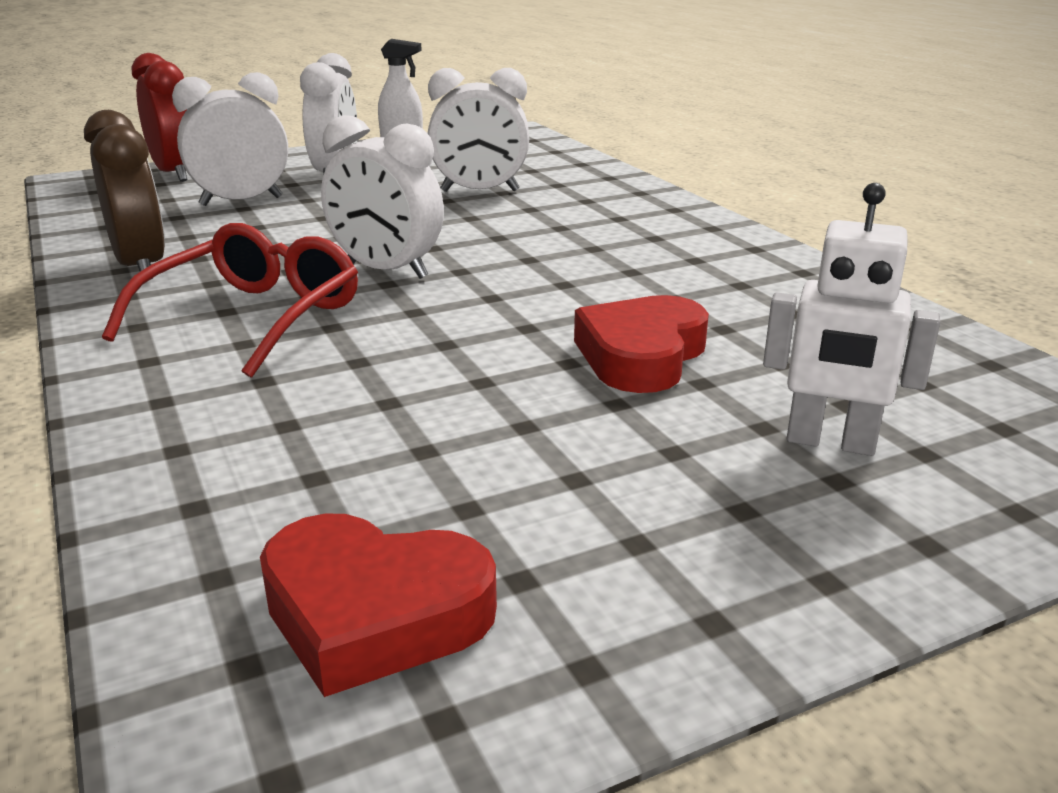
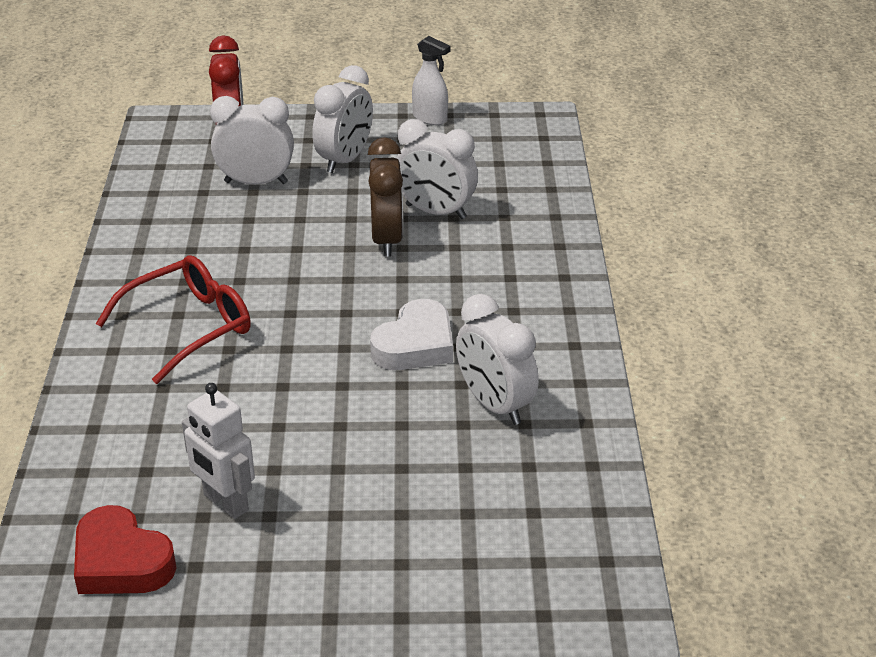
camera: 25 degrees right, 10 degrees up
(141, 266) = (152, 251): brown clock -> brown clock (387, 239)
(386, 270) = (298, 299): white clock -> white clock (495, 405)
(578, 279) = (415, 345): none -> white heart
(641, 355) = (387, 433): red heart -> none
(830, 442) = (424, 538): white robot -> white robot (225, 503)

